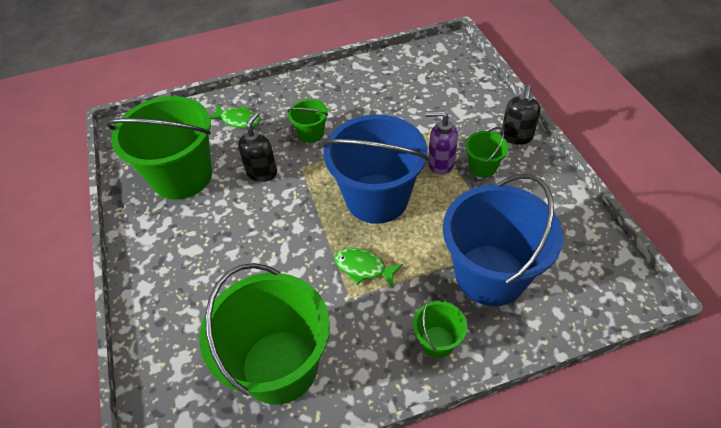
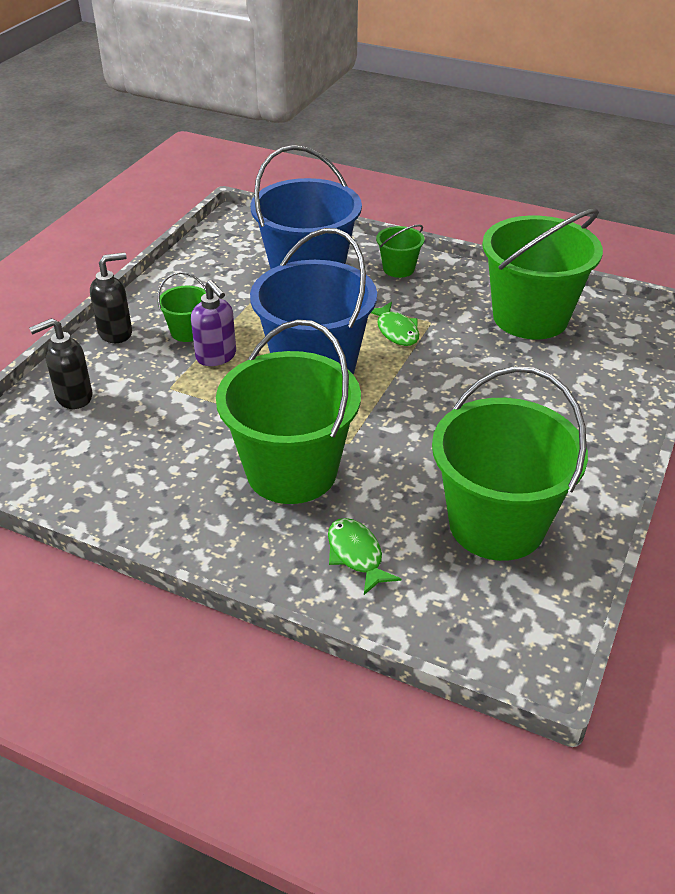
camera: 140 degrees left, 10 degrees down
(262, 172) = (397, 465): black soap dispenser -> black soap dispenser (73, 397)
(311, 133) = (291, 471): green bucket -> green bucket, size x2.22

